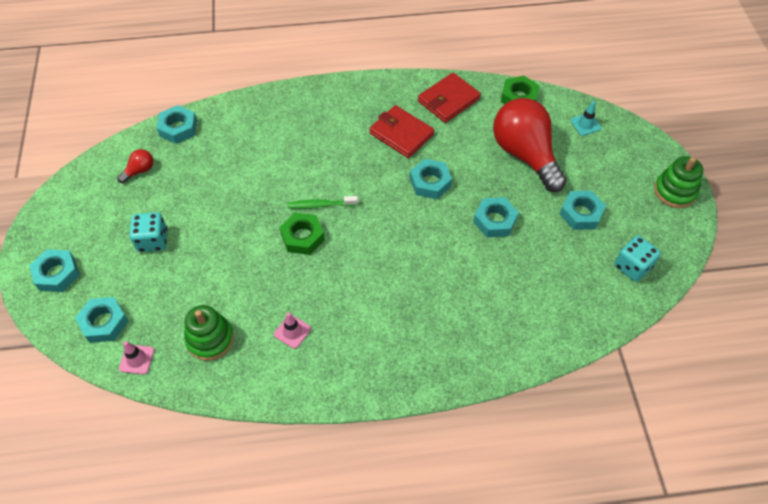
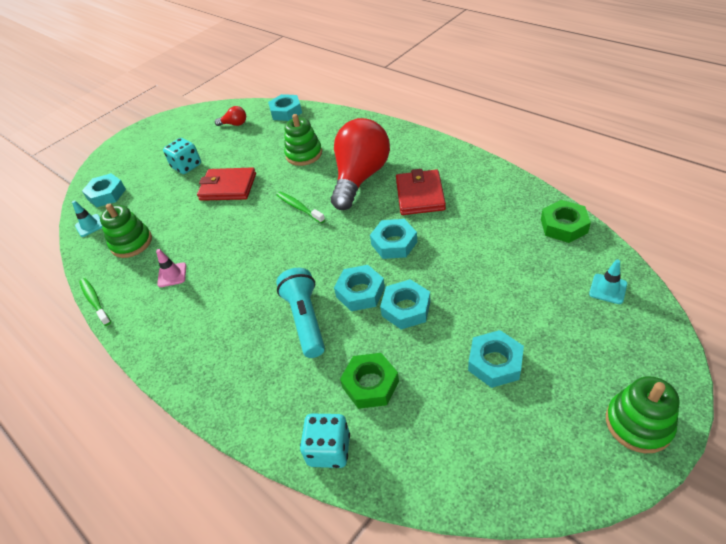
camera: 55 degrees right, 10 degrees down
(57, 274) = (126, 154): turquoise nut -> turquoise nut (360, 292)
(137, 359) = (89, 225): pink traffic cone -> turquoise traffic cone
(255, 403) = (95, 301): none -> green toothbrush
(258, 158) = (304, 154): none -> green stacking toy
(302, 237) = (260, 220): green nut -> green nut (370, 384)
(442, 278) = (305, 319): none -> turquoise flashlight
(448, 100) = (493, 192): red wallet -> red wallet (228, 187)
(525, 155) = (506, 275): red light bulb -> red light bulb (360, 177)
(632, 266) = (484, 454): turquoise dice -> turquoise dice (329, 449)

